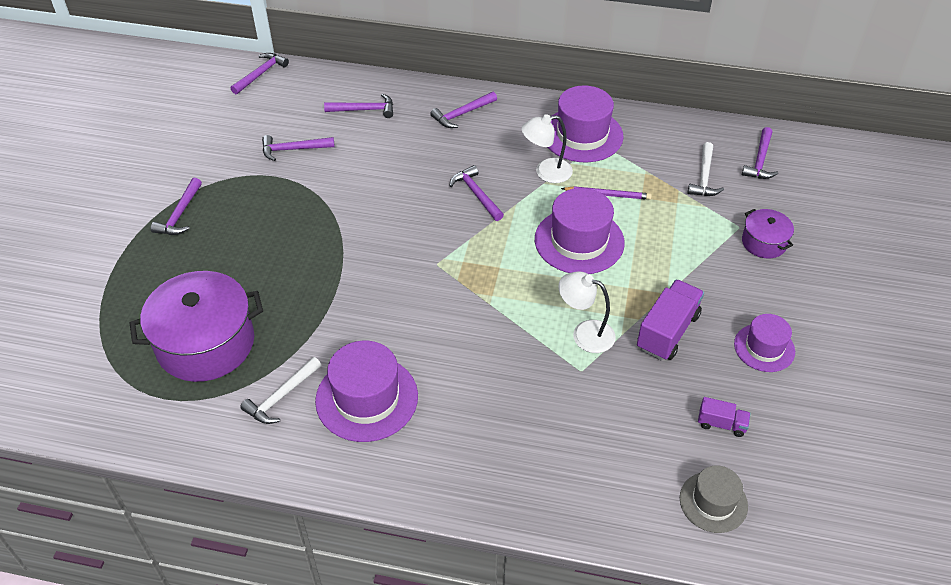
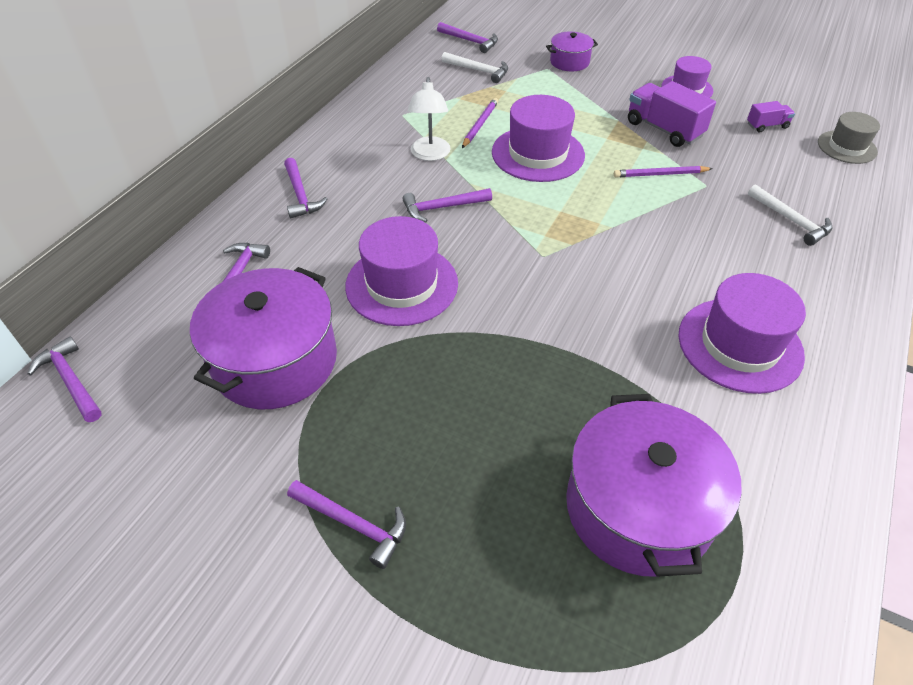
camera: 75 degrees left, 0 degrees up
(281, 396) = (737, 427): white hammer -> white hammer (791, 220)
(293, 149) = (275, 361): purple hammer -> purple pot
(582, 135) = (385, 122): purple hat -> purple hat (402, 284)
(585, 333) = (660, 174): white lamp -> purple pencil
(721, 424) = (767, 126): purple truck -> purple truck turned 45 degrees clockwise

